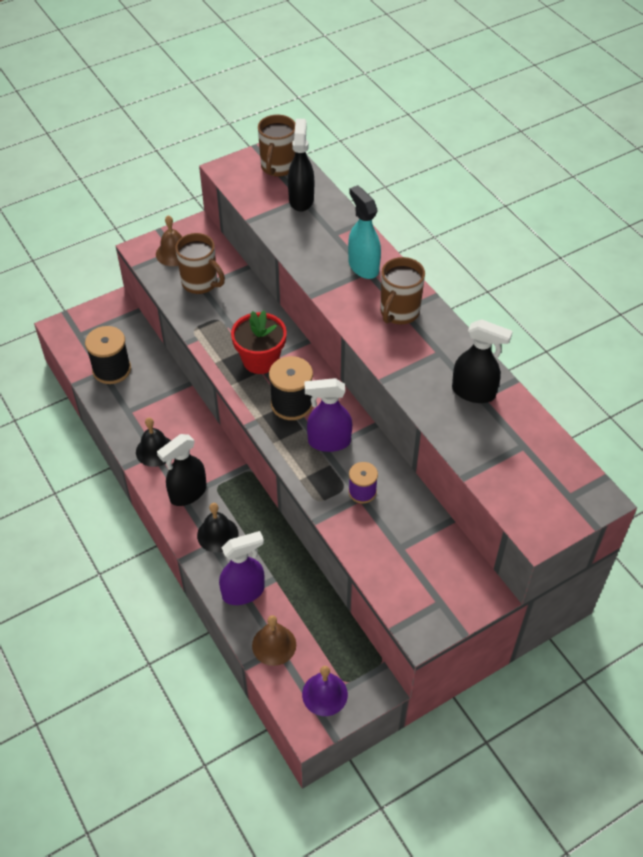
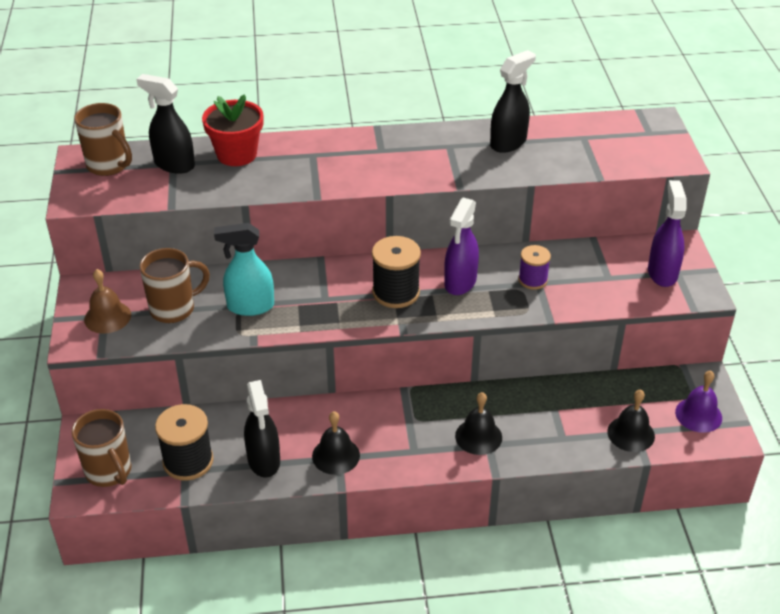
camera: 65 degrees left, 10 degrees down
(188, 493) = (411, 445): black spray bottle -> black spray bottle (264, 461)
(243, 592) = (559, 437): purple spray bottle -> purple spray bottle (662, 273)
(260, 360) = (321, 297): red flower pot -> red flower pot (237, 154)
(274, 645) = (631, 433): brown bell -> black bell
(363, 266) = (305, 155): turquoise spray bottle -> turquoise spray bottle (250, 306)
(399, 312) = (382, 153): brown mug -> brown mug (109, 471)

